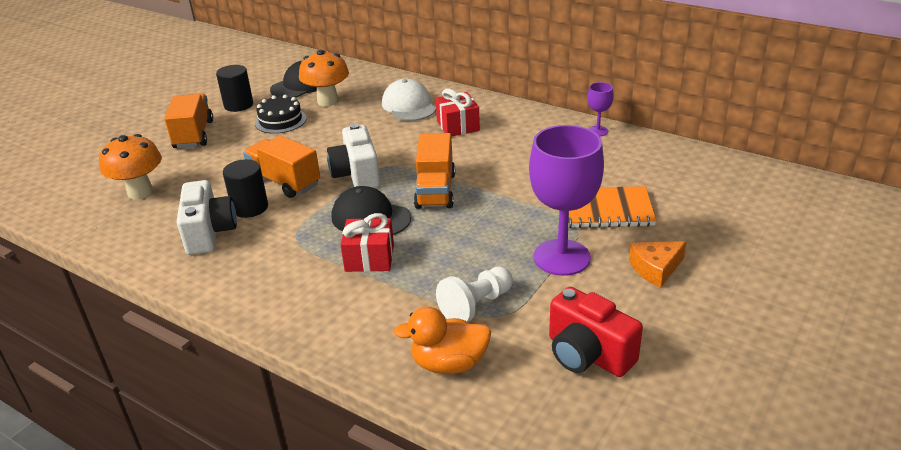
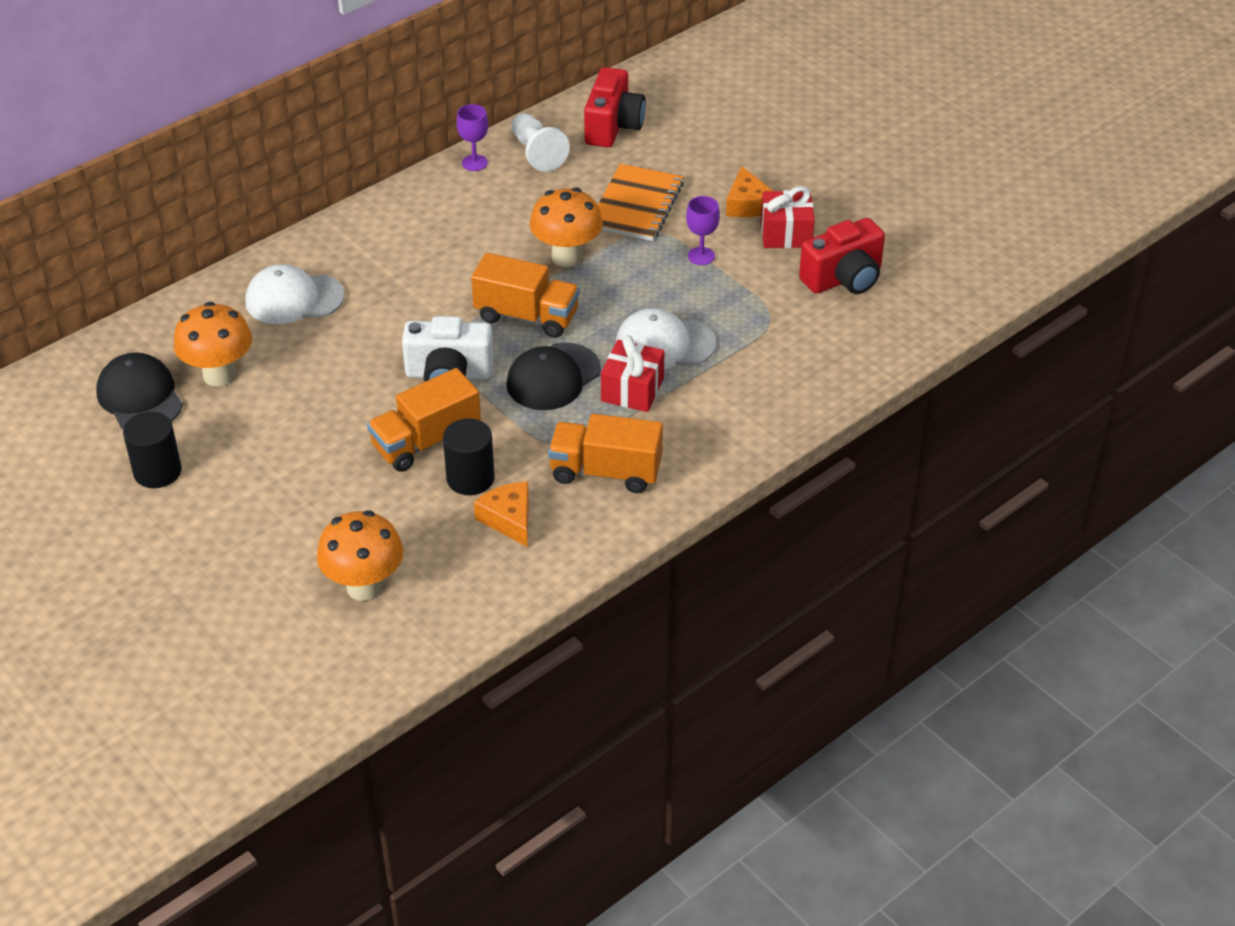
camera: 75 degrees left, 10 degrees up
(194, 135) = (224, 526): orange truck -> orange truck (605, 472)
(209, 233) = (509, 519): white camera -> orange cheese
(280, 120) = (246, 430): black cake -> none
(433, 262) = (664, 344): none -> white cap
(449, 363) = (821, 364): orange duck -> none
(458, 126) = (384, 267): red gift -> red gift (786, 233)
(476, 305) = (748, 329): white pawn -> white pawn (537, 153)
(516, 192) = (567, 257): none -> orange mushroom
(561, 257) = (701, 256): purple goblet -> purple goblet, size x0.46
(699, 177) = (613, 126): none -> red camera

